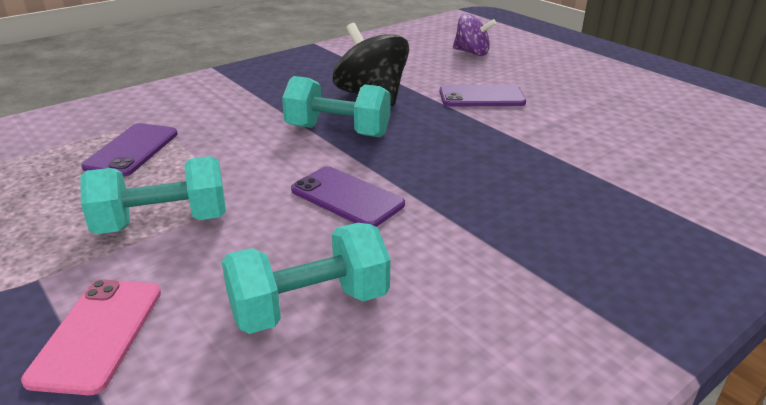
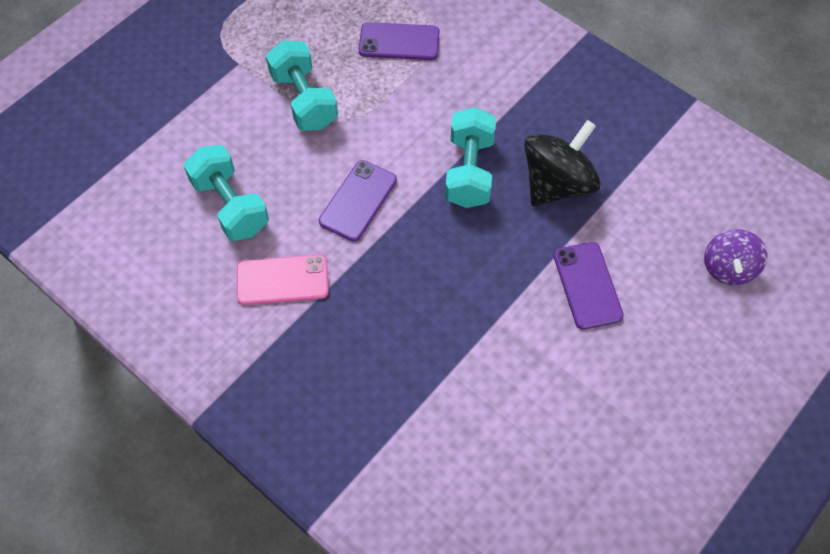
camera: 80 degrees right, 30 degrees up
(97, 334) = (196, 112): pink phone -> pink phone (282, 280)

